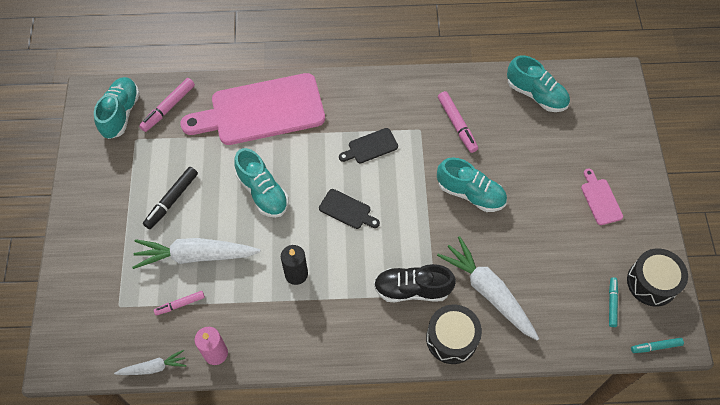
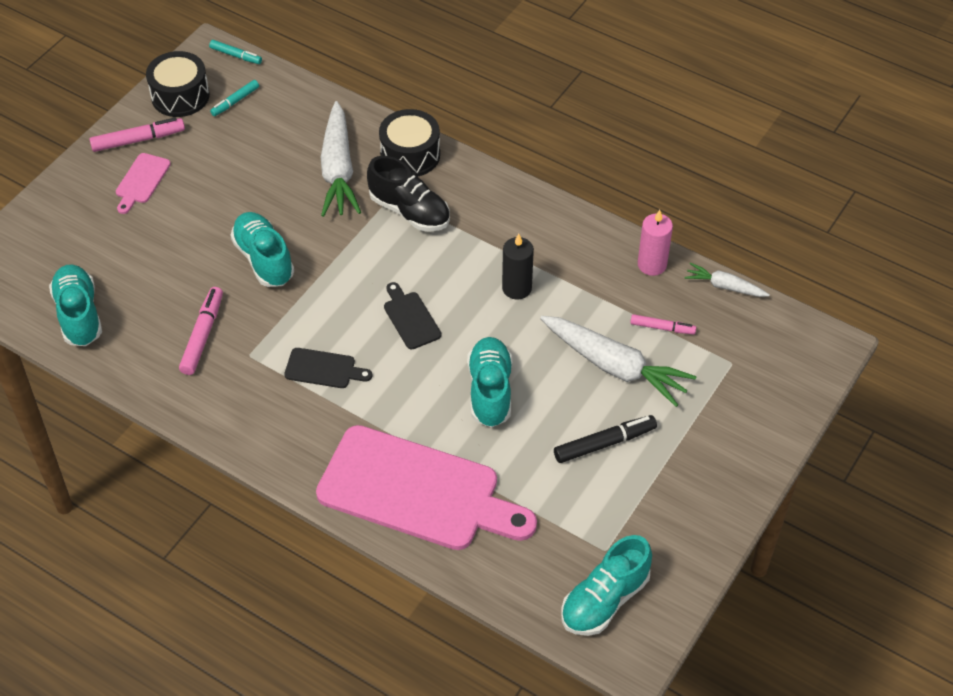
camera: 145 degrees left, 10 degrees down
(168, 108) = (535, 569): pink marker -> pink marker (138, 140)

